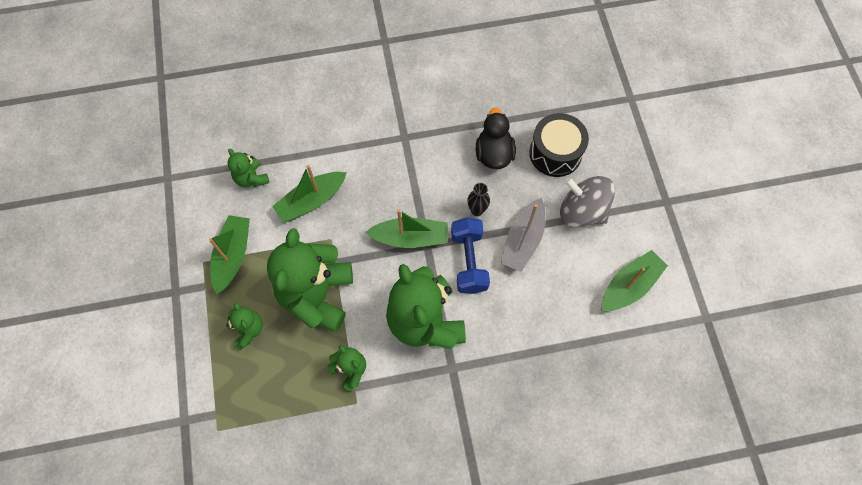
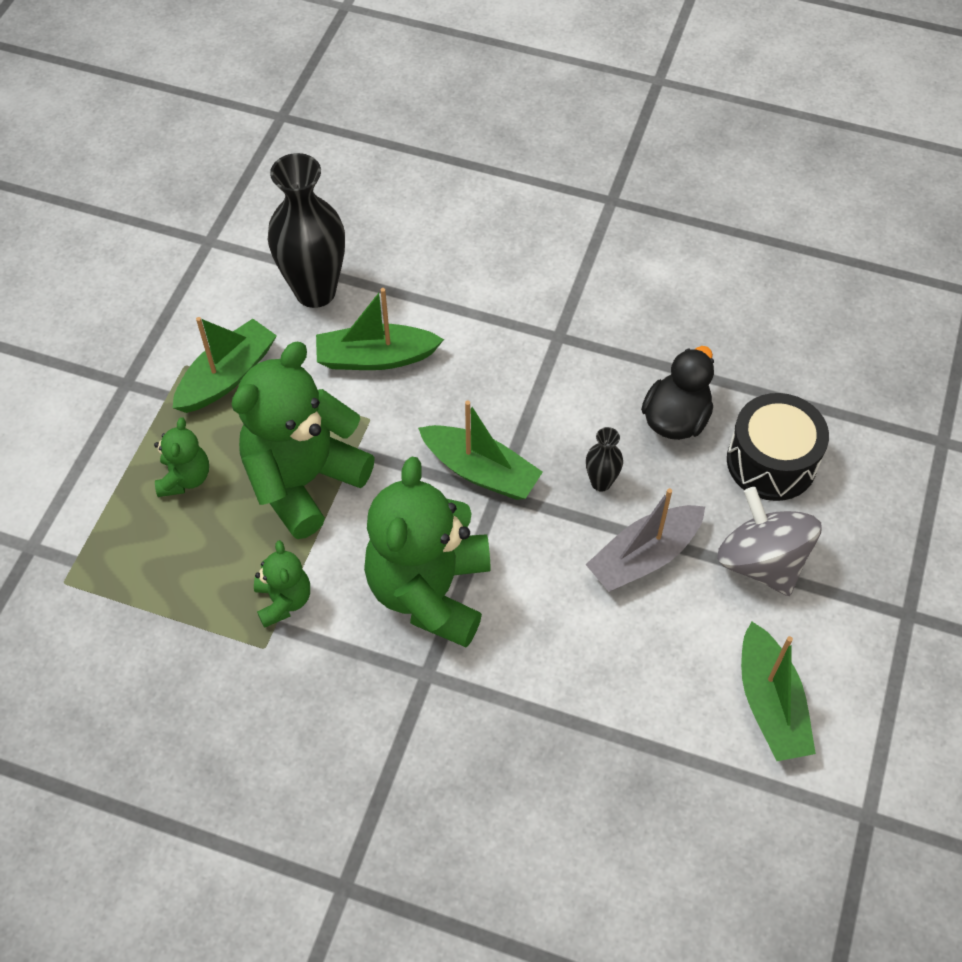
camera: 30 degrees right, 10 degrees down
(251, 178) = (315, 291): green teddy bear -> black vase
(469, 261) = (544, 544): blue dumbbell -> none
(629, 286) = (770, 704): green boat -> green boat turned 90 degrees clockwise

